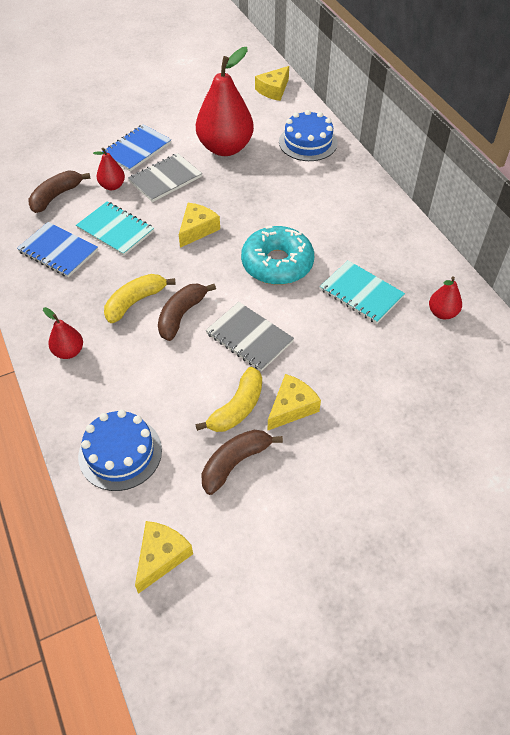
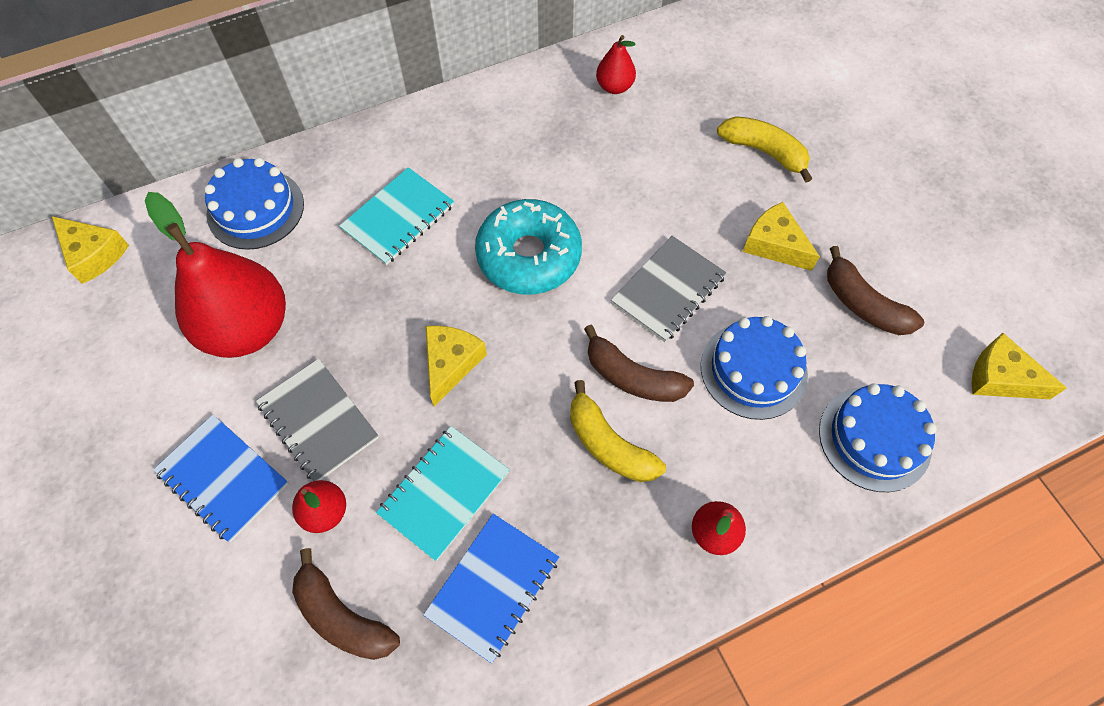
camera: 90 degrees left, 10 degrees up
(182, 383) = (753, 370): none -> blue cake
(197, 229) = (451, 364): yellow cheese -> yellow cheese turned 75 degrees clockwise
(237, 408) = (784, 303): yellow banana -> yellow banana (764, 152)
(361, 293) = (584, 163): turquoise notebook -> turquoise notebook (398, 218)

